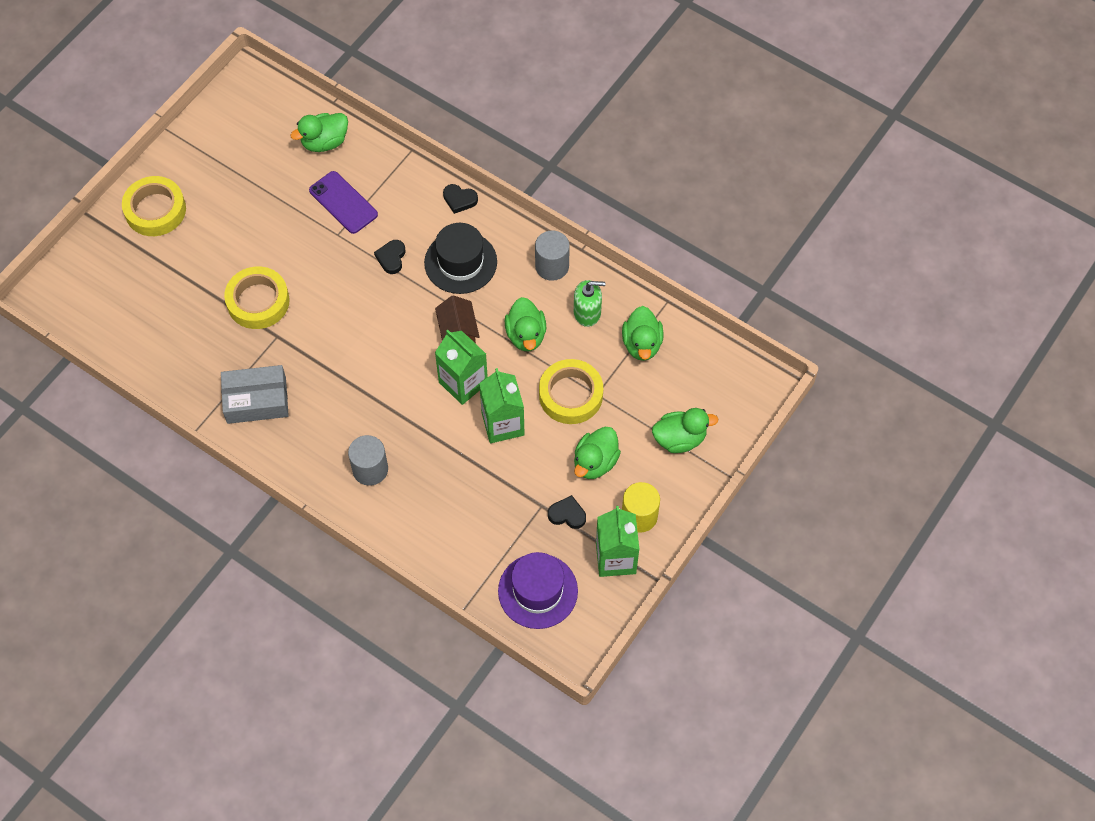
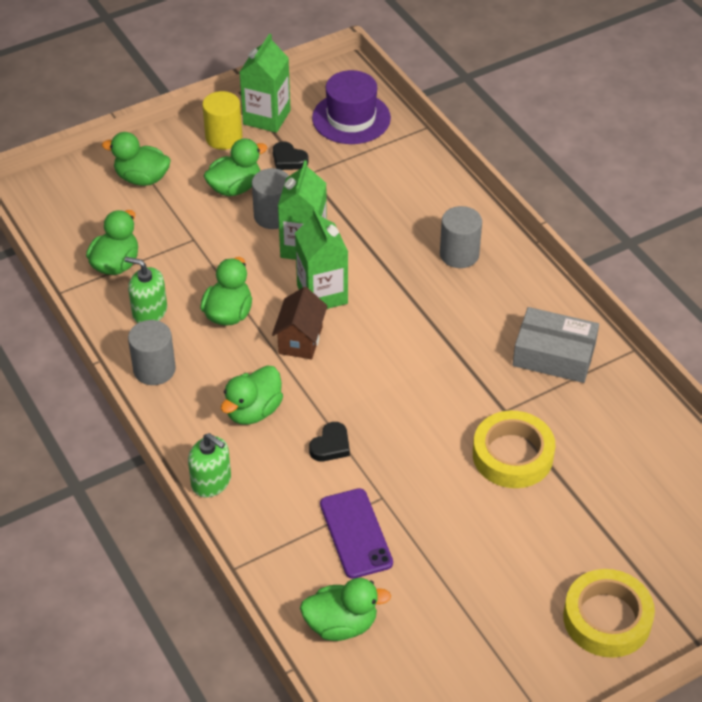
camera: 155 degrees left, 15 degrees down
(459, 200) = (211, 481): black heart -> green soap dispenser
(460, 262) = (253, 411): black hat -> green duck
(545, 445) = (273, 216): none -> grey cylinder
(570, 395) = (219, 247): yellow tape -> none

